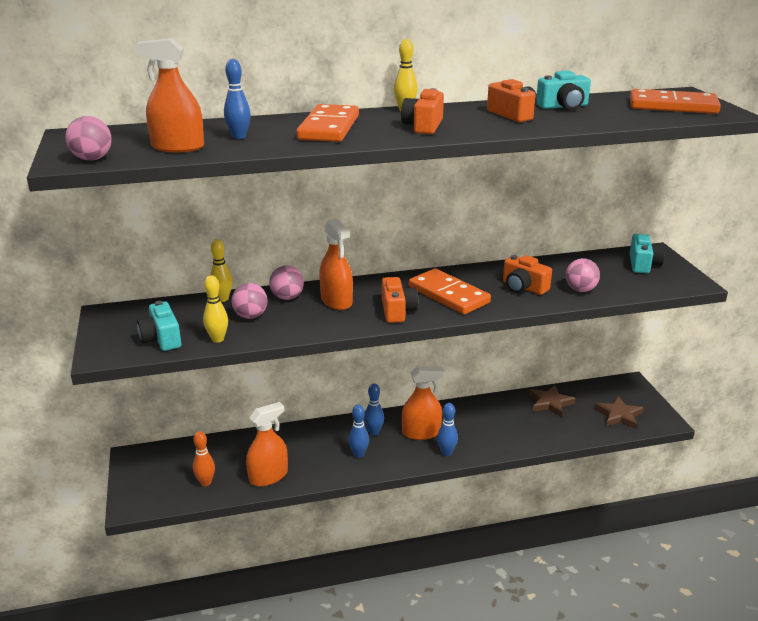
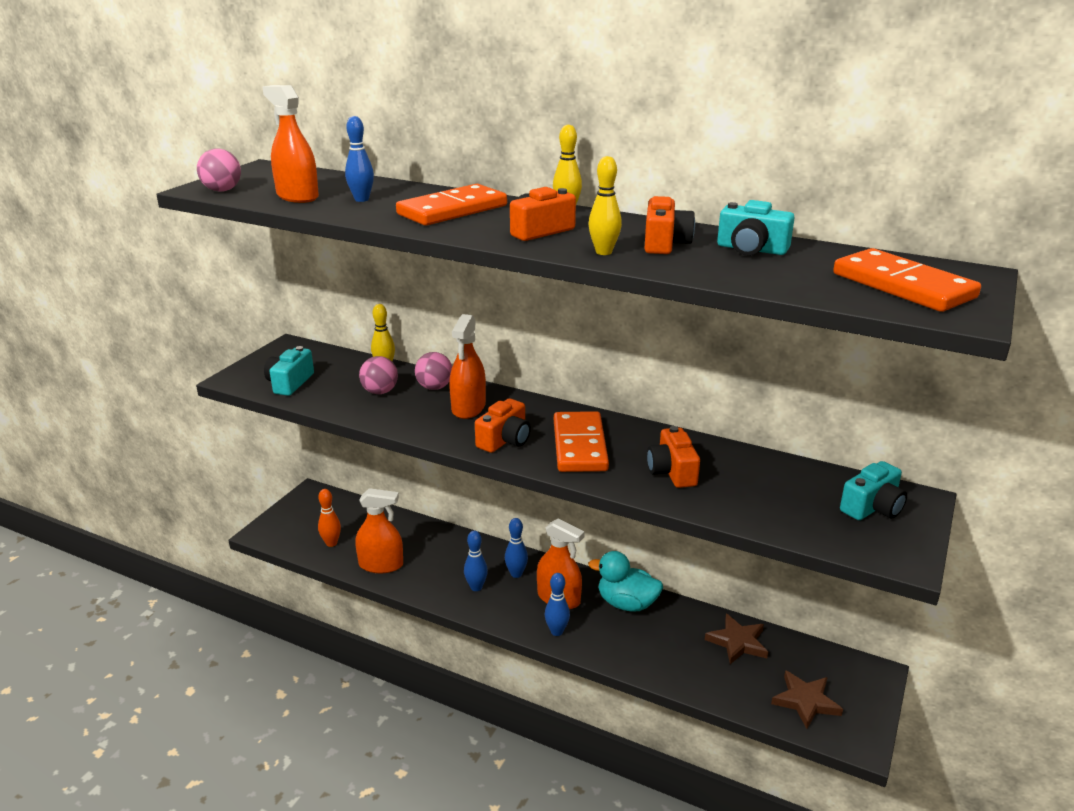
camera: 40 degrees right, 0 degrees up
(217, 339) = (325, 401): yellow bowling pin -> yellow bowling pin (603, 252)
(465, 414) = (626, 603): none -> turquoise duck
(580, 290) = (734, 502): pink ball -> none

